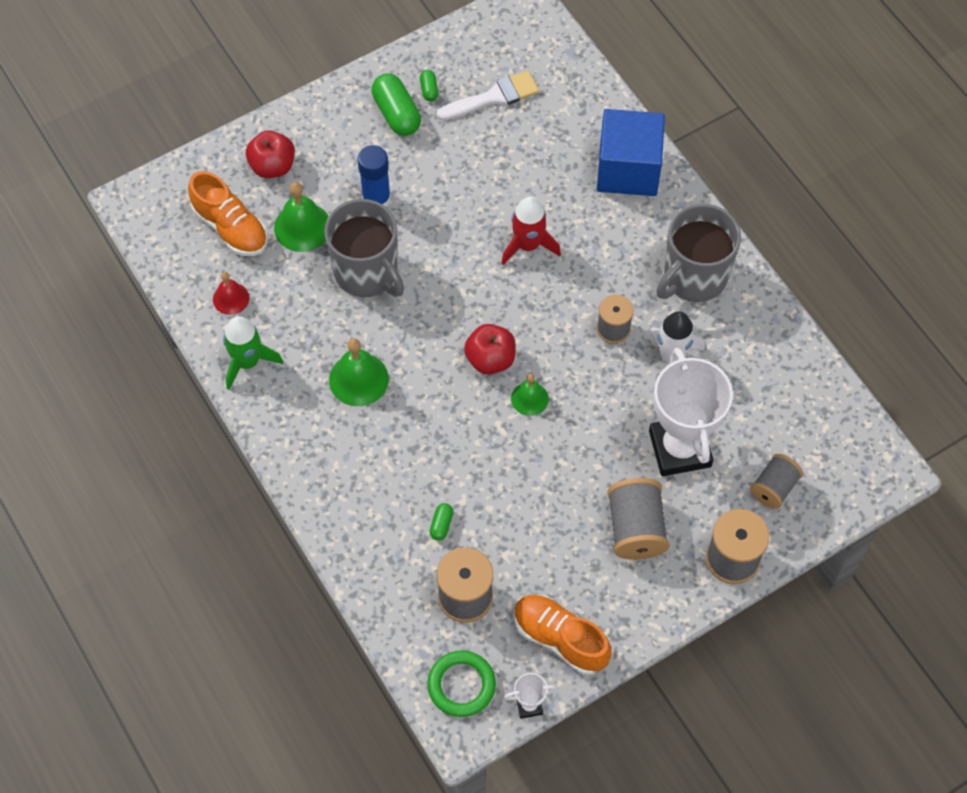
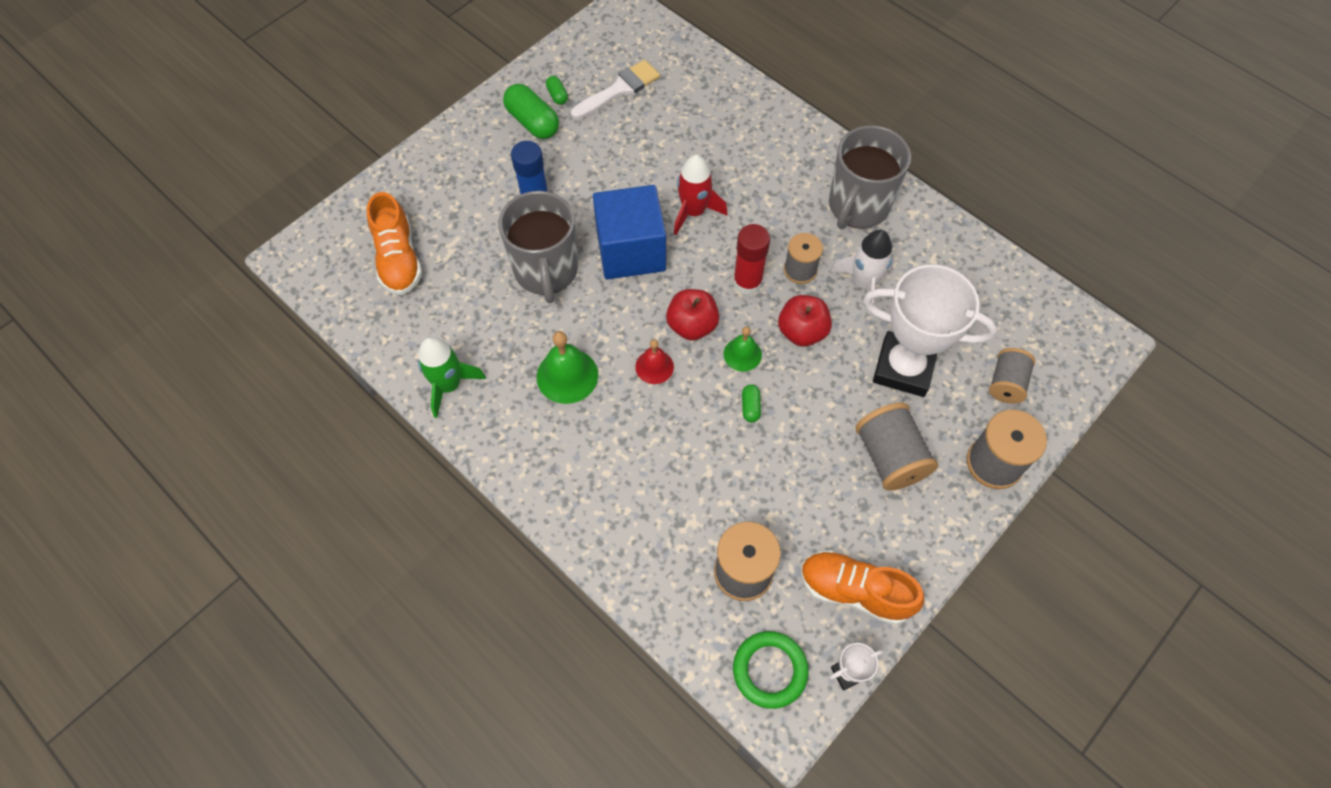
camera: 15 degrees left, 0 degrees up
(231, 228) = (398, 259): orange shoe -> orange shoe turned 45 degrees clockwise
(231, 298) = (415, 326): red bell -> red bell (654, 366)
(272, 166) = (425, 193): red apple -> red apple (802, 332)
(302, 227) = (470, 243): green bell -> none
(367, 273) = (546, 271): grey mug -> grey mug turned 45 degrees clockwise
(441, 525) = (695, 502): green capsule -> green capsule (750, 407)
(557, 329) = (747, 282): none -> red glue stick
(628, 169) = (764, 125): blue cube -> blue cube (631, 250)
(680, 449) = (903, 368): white trophy -> white trophy turned 45 degrees counterclockwise

